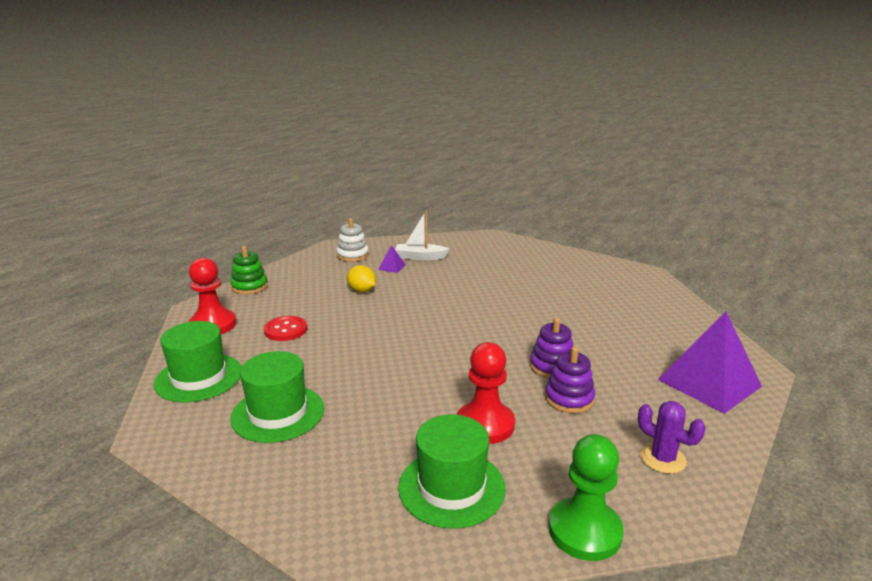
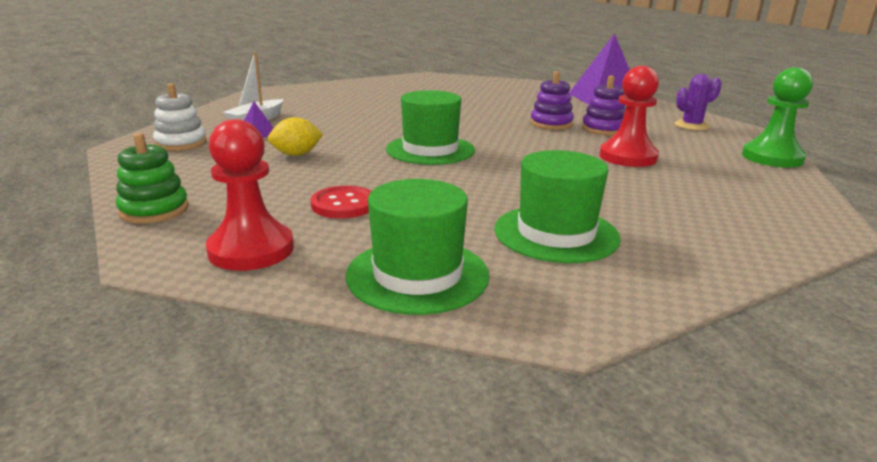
camera: 65 degrees left, 0 degrees up
(451, 487) = (717, 182): green hat -> green hat (430, 150)

